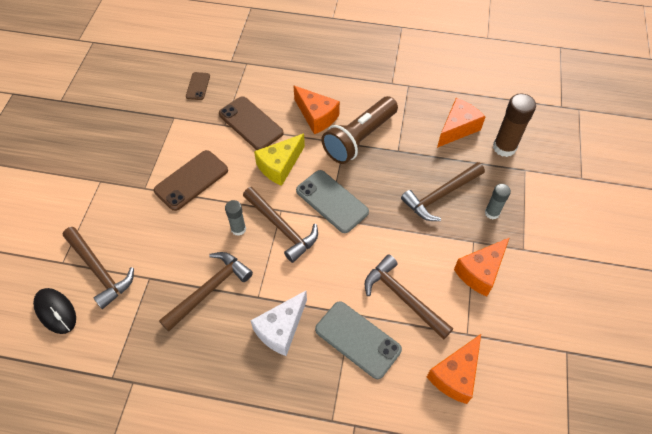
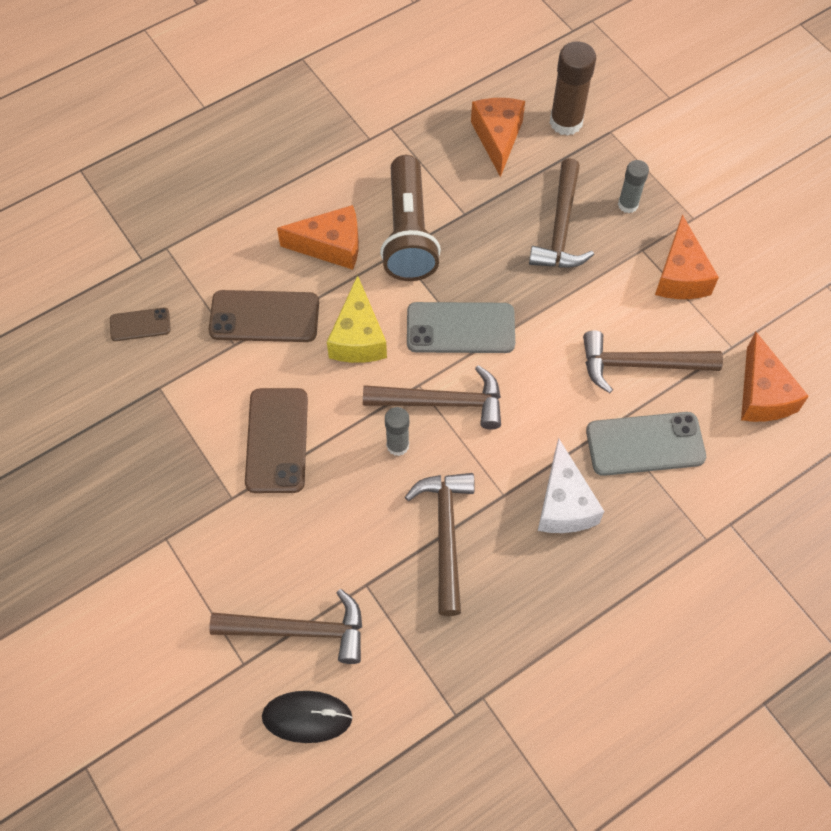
camera: 45 degrees left, 5 degrees up
(198, 86) = (140, 324): brown phone -> brown phone turned 60 degrees counterclockwise

